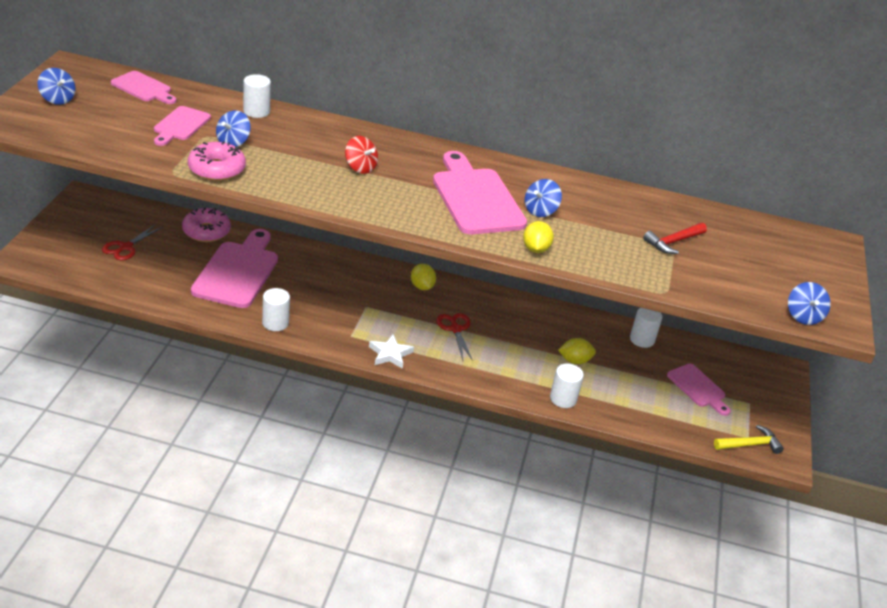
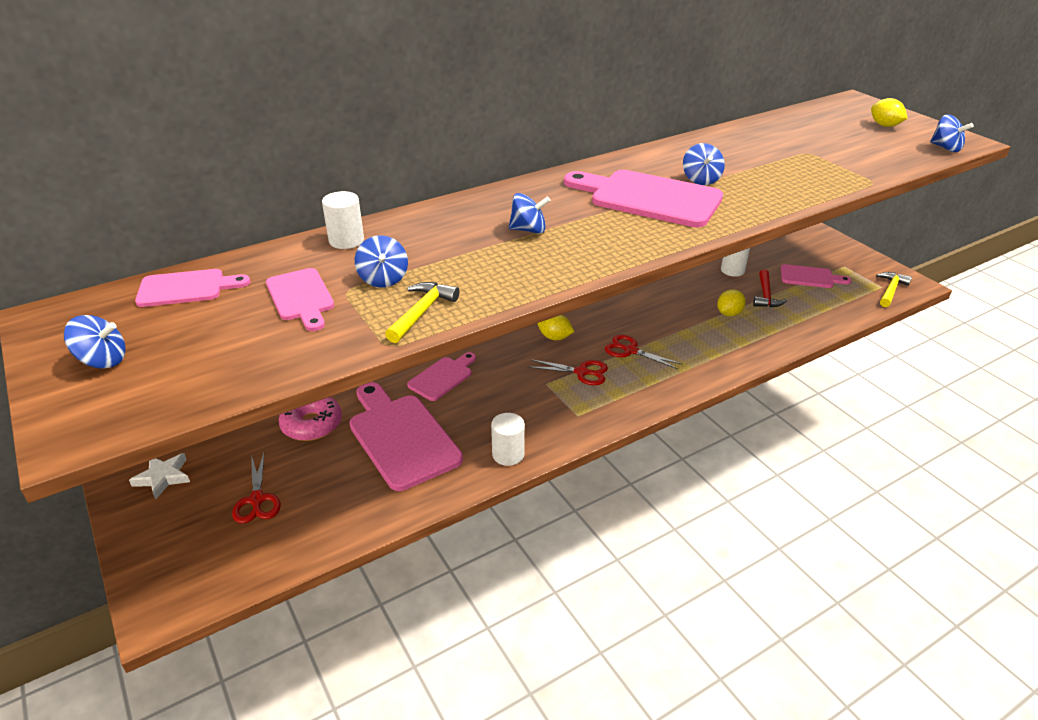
camera: 40 degrees left, 0 degrees up
(216, 169) = (422, 312): pink donut -> yellow hammer
(314, 259) = (442, 377): none -> pink cutting board
(360, 168) = (528, 230): red spinning top -> blue spinning top
(390, 354) = (627, 405): white star -> white star (163, 477)
(399, 317) = (581, 372): none -> red scissors
(535, 249) = (759, 206): yellow lemon -> yellow lemon (884, 125)
(563, 399) = (770, 344): white cylinder -> none
(673, 242) = (802, 150): red hammer -> red hammer (765, 295)

